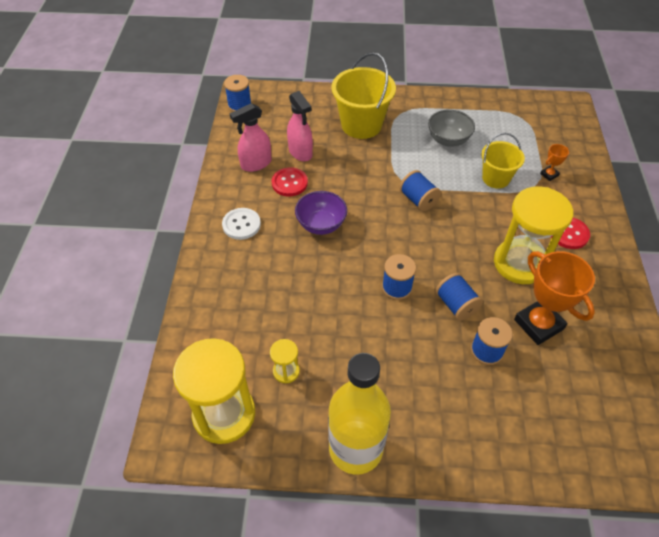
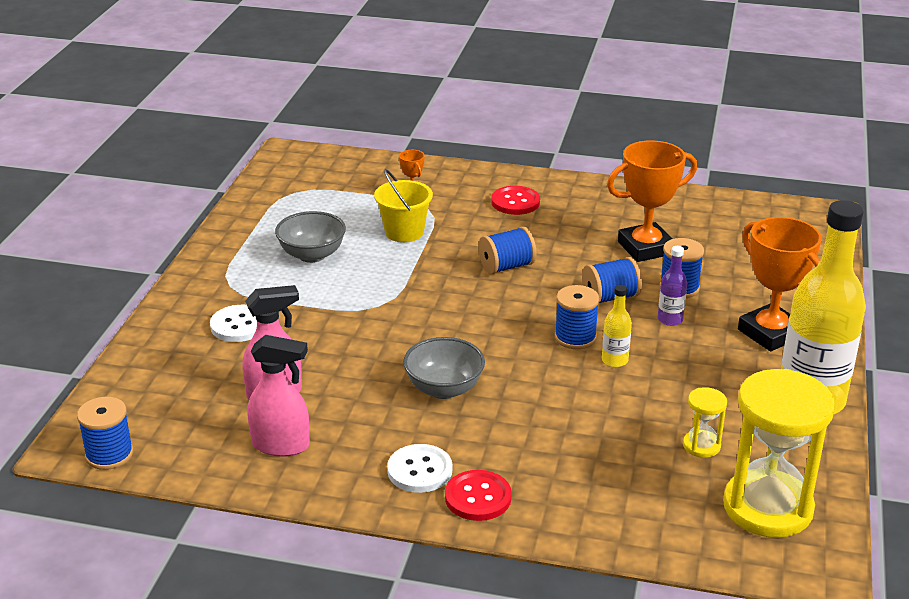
camera: 80 degrees left, 20 degrees down
(256, 164) = (281, 445): pink spray bottle -> pink spray bottle turned 60 degrees counterclockwise
(289, 183) = (343, 412): red button -> red button (478, 497)
(321, 224) = (444, 389): purple bowl -> grey bowl
(361, 125) = (238, 325): yellow bucket -> white button
(375, 313) = (614, 360): none -> yellow bottle
(418, 200) = (422, 298): blue spool -> blue spool (506, 266)
(438, 346) = (670, 319): none -> purple bottle
(441, 419) = (770, 333): none -> orange trophy
(520, 263) = (554, 242): yellow hourglass -> none

